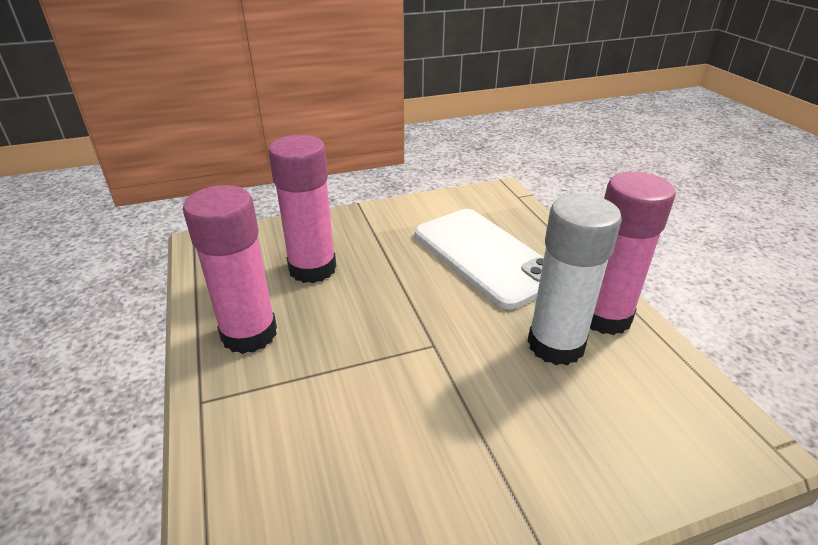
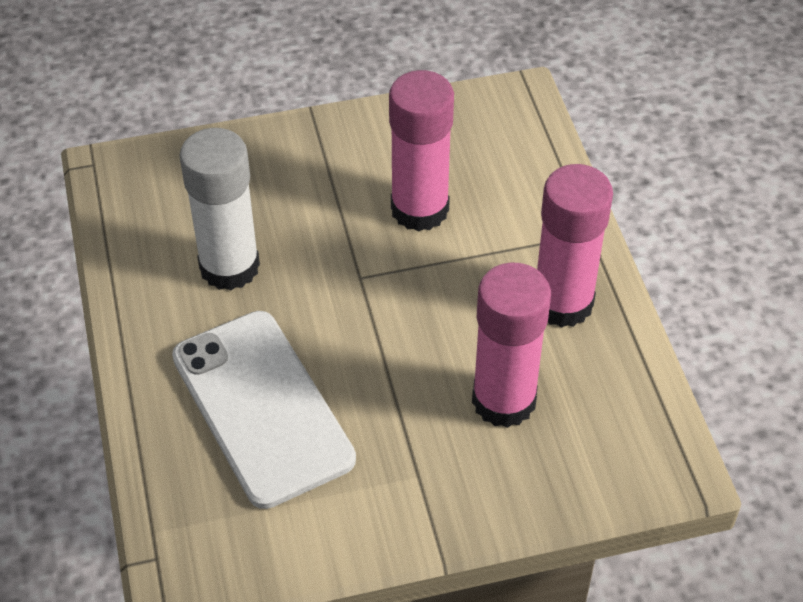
camera: 175 degrees left, 15 degrees up
(604, 316) = (156, 298): pink glue stick -> pink glue stick (419, 209)

